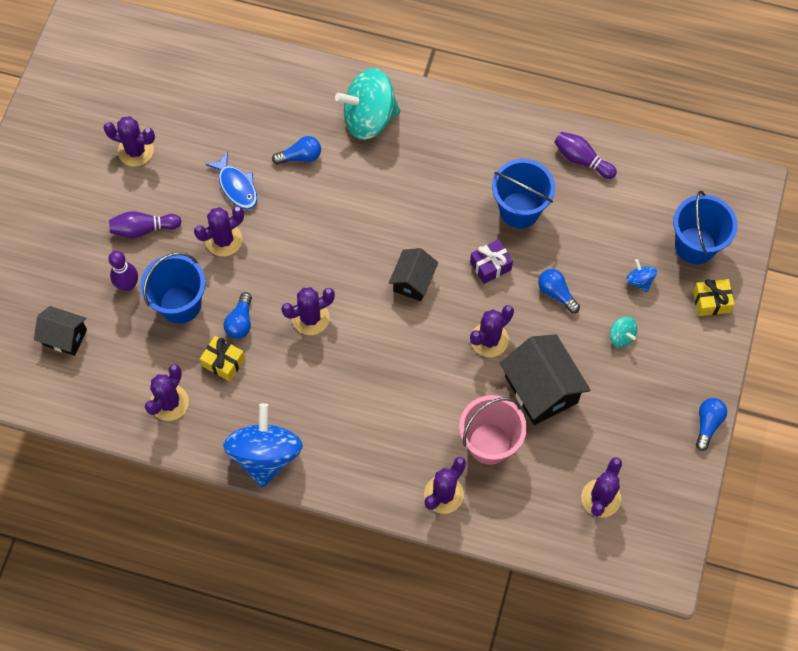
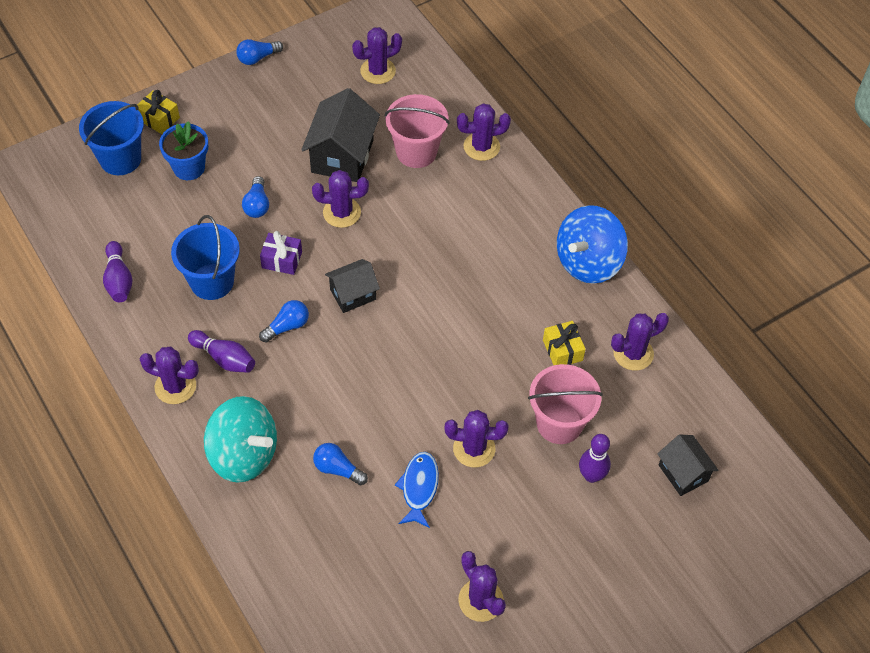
camera: 140 degrees left, 10 degrees down
(143, 229) = (536, 516): purple bowling pin -> purple bowling pin (224, 358)
(180, 304) = (559, 423): blue bucket -> pink bucket
(240, 322) = (521, 370): blue light bulb -> blue light bulb (287, 326)
(310, 318) = (461, 330): purple cactus -> purple cactus (175, 386)
(621, 336) = (247, 145): turquoise spinning top -> none
(639, 281) = (189, 168): blue spinning top -> blue flower pot

